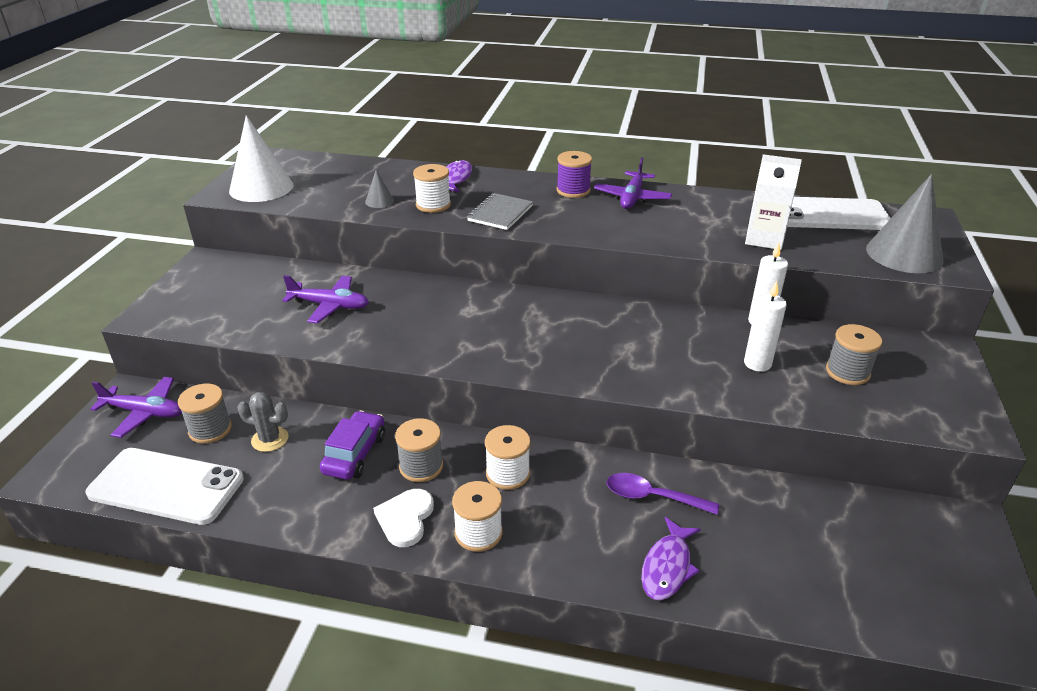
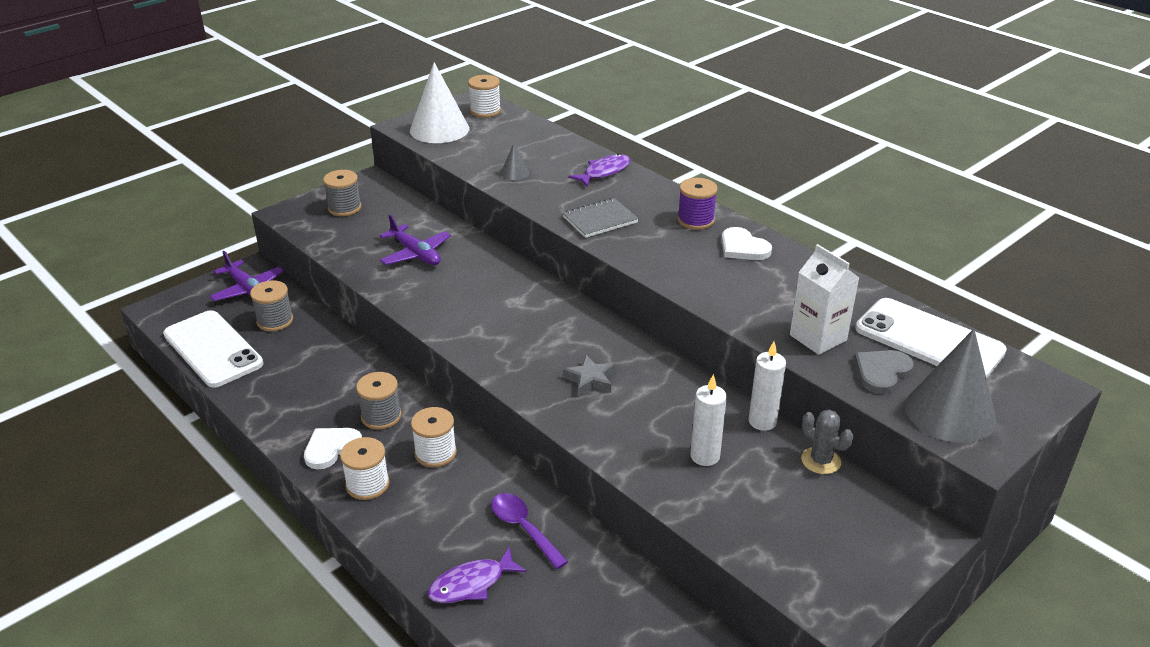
camera: 35 degrees right, 0 degrees up
(270, 439) = (304, 346): grey cactus -> grey cactus (821, 461)
(355, 454) = (347, 384): purple car -> none
(433, 205) = (554, 191): white spool -> white spool (485, 111)
(606, 345) = (590, 380): none -> grey star
(632, 198) = (743, 247): purple plane -> white heart
(832, 245) = (881, 372): none -> grey heart
(847, 372) = (783, 504): grey spool -> grey spool (344, 208)

